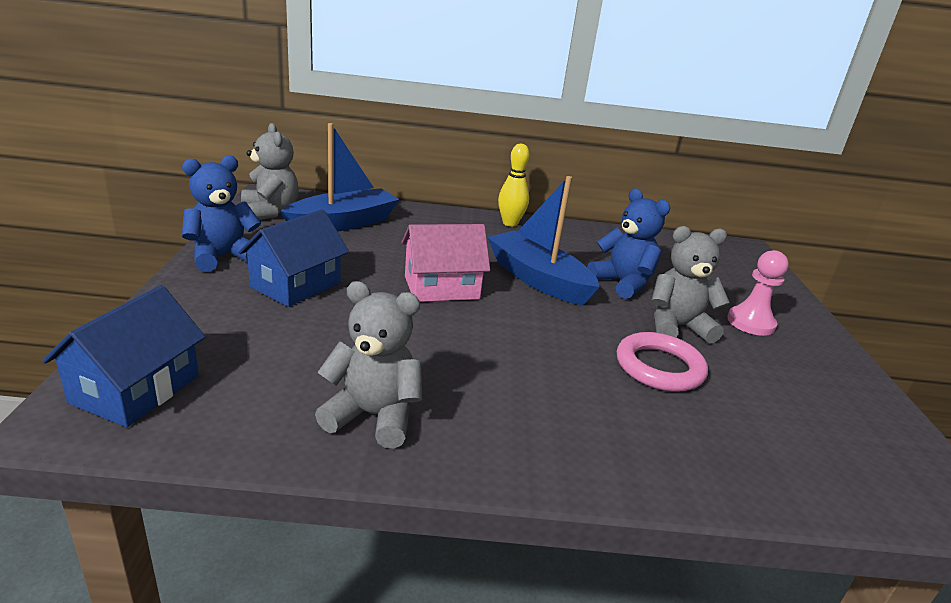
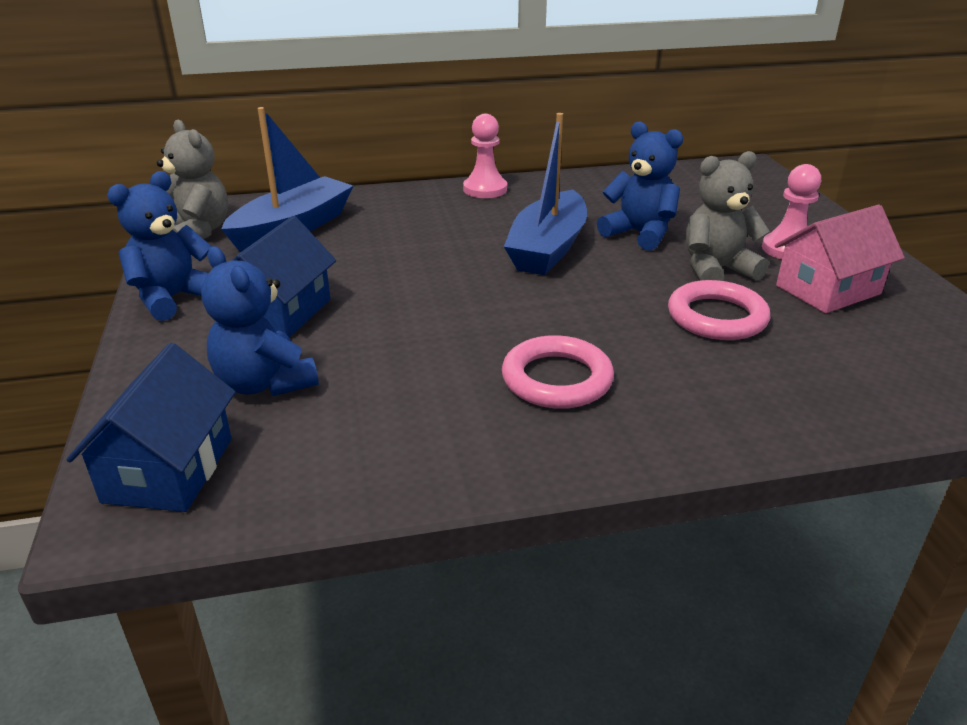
camera: 10 degrees left, 5 degrees up
(251, 337) = (264, 383): none -> blue teddy bear
(373, 416) = (448, 436): grey teddy bear -> none
(441, 287) = (447, 280): pink house -> pink house (828, 290)
(491, 389) = (557, 379): none -> pink ring
(510, 223) = (485, 189): yellow bowling pin -> pink pawn
(538, 279) = (547, 248): blue boat -> blue boat turned 105 degrees counterclockwise

